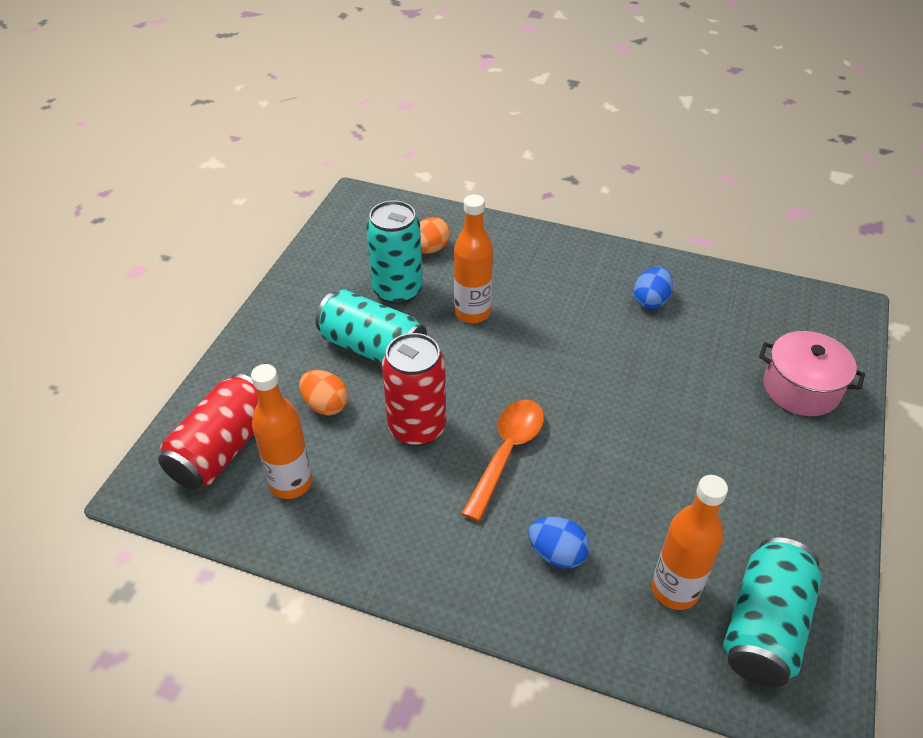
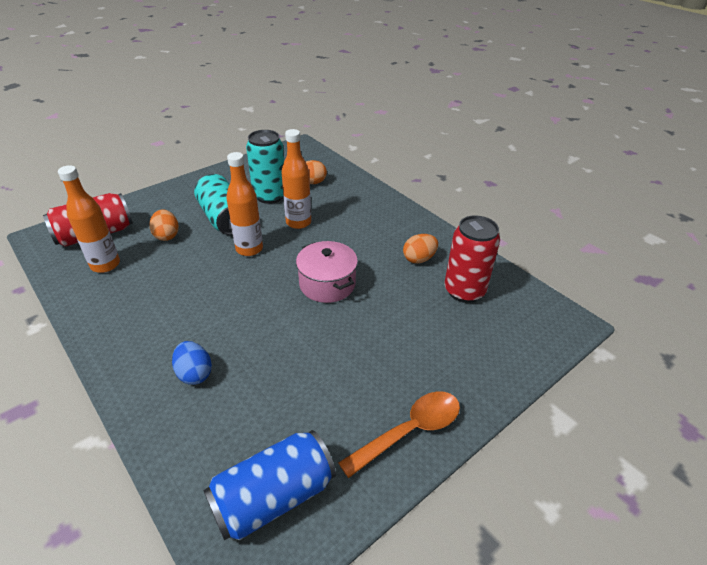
camera: 30 degrees right, 5 degrees down
(417, 428) = (199, 267): red can -> red can (464, 291)
(507, 453) = (232, 303): orange spoon -> orange spoon (409, 431)
(650, 301) = (419, 259): blue egg -> orange egg
(674, 590) = (240, 436): orange bottle -> orange bottle (249, 249)
(764, 626) = (273, 497): turquoise can -> blue can
(801, 388) = (473, 357): pink pot -> pink pot (327, 284)

